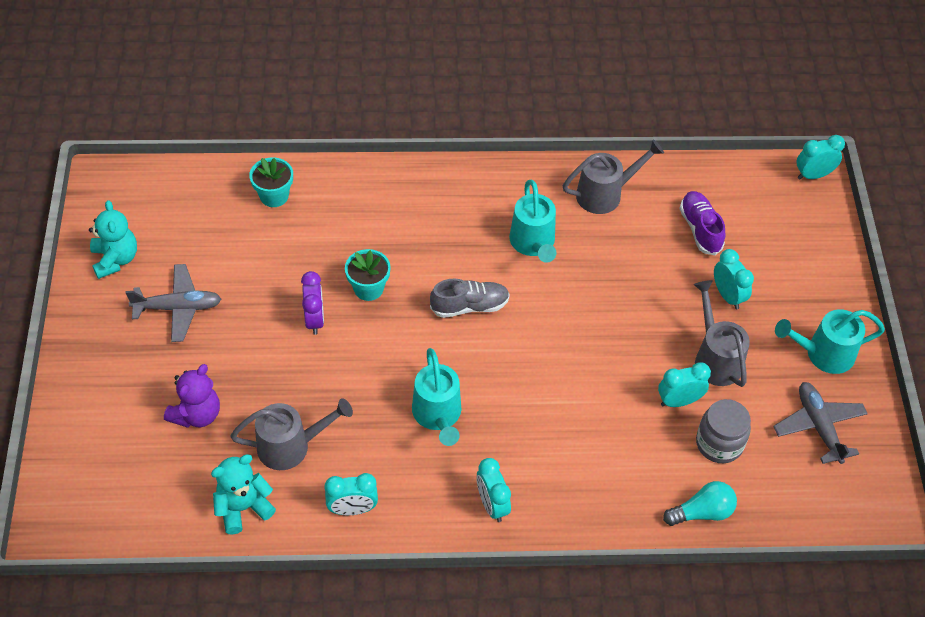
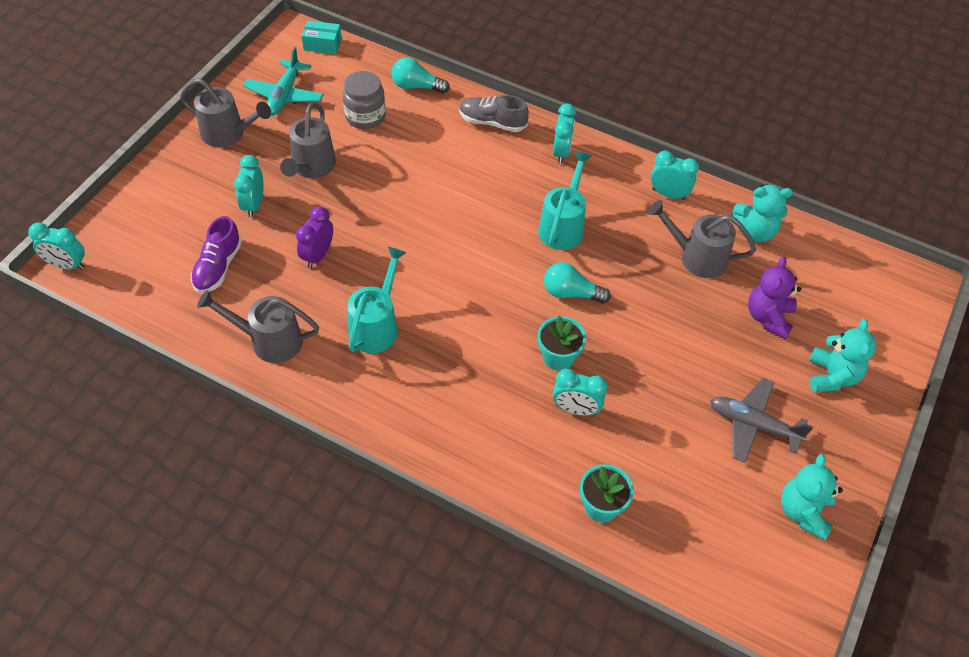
camera: 150 degrees left, 0 degrees up
(120, 383) = (832, 376): none -> turquoise teddy bear
(197, 414) = (768, 317): purple teddy bear -> purple teddy bear turned 45 degrees counterclockwise
(315, 319) = (625, 351): purple clock -> purple clock (318, 255)
(390, 350) = (571, 293): none -> turquoise light bulb
(469, 306) = (477, 298): grey shoe -> grey shoe (492, 122)
(679, 401) = (368, 153): turquoise clock -> turquoise clock (576, 409)
(818, 426) = (284, 95): grey plane -> turquoise plane
(822, 354) = (229, 134): turquoise watering can -> grey watering can
(848, 516) = (322, 44): none -> turquoise box

